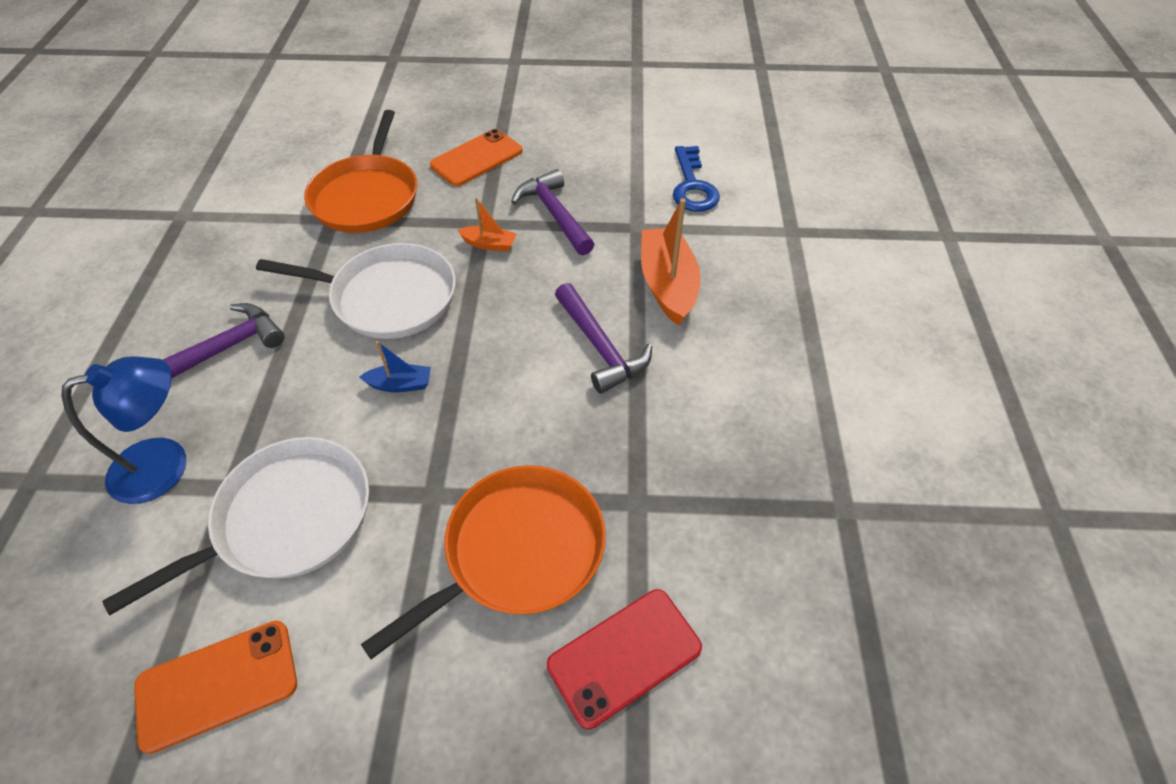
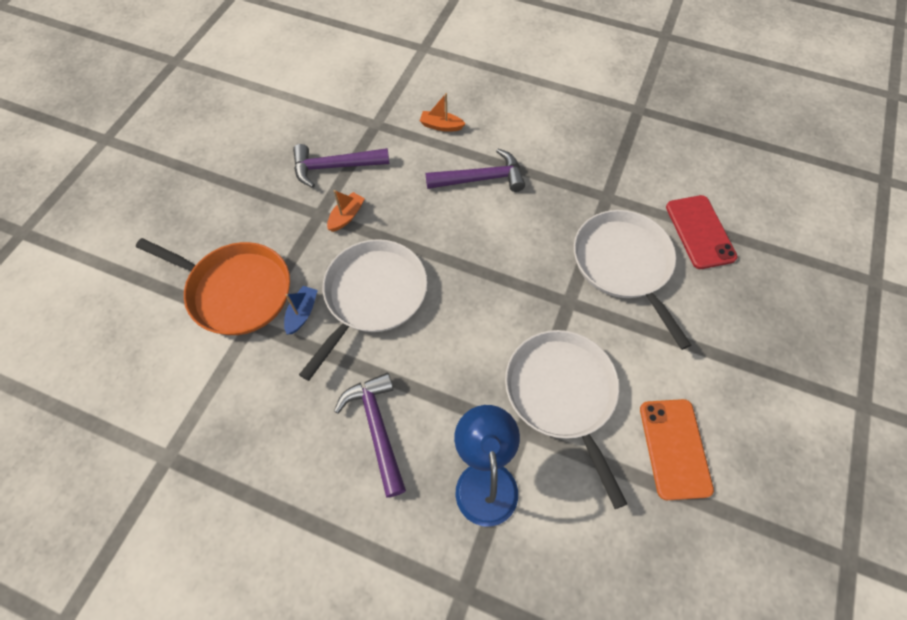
camera: 70 degrees left, 10 degrees up
(400, 384) = (467, 303): blue boat -> blue boat (302, 313)
(476, 158) = (233, 200): orange phone -> none
(518, 551) = (624, 264): orange pan -> white pan
(667, 284) = (441, 126): orange boat -> orange boat, size x0.51
(692, 186) = (350, 80): blue key -> none

